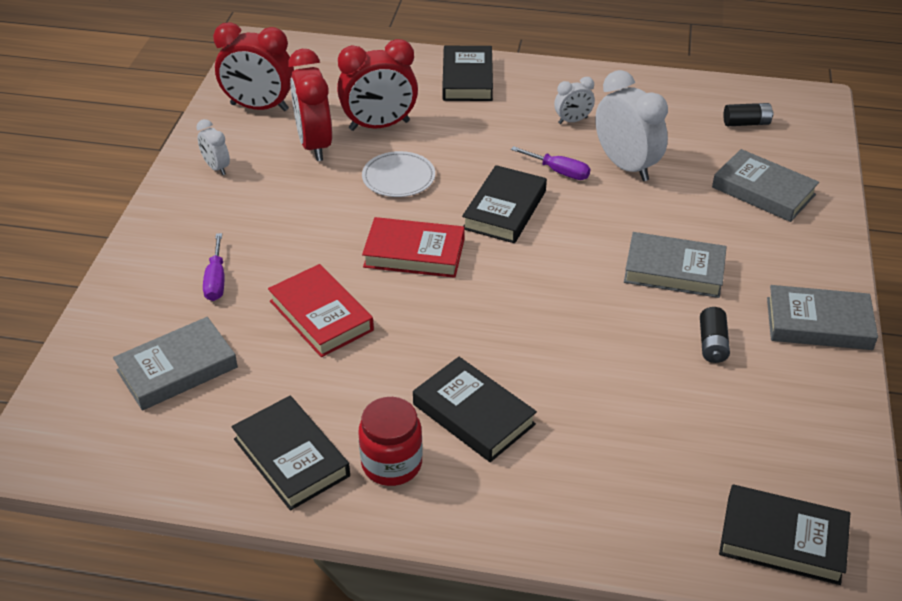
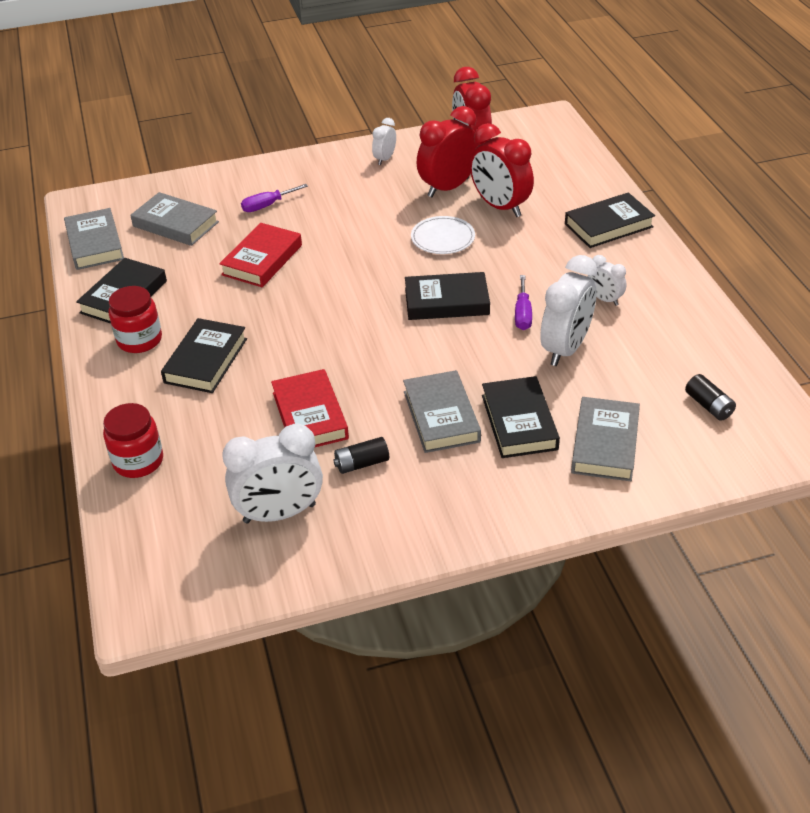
camera: 65 degrees right, 0 degrees up
(414, 253) = (359, 276): red book -> red book (310, 415)
(616, 520) = (138, 461): none -> red jar
(756, 424) = (279, 513): none -> white clock
(782, 539) = (160, 558): black book -> black book (519, 422)
(818, 324) = (434, 525): grey book -> grey book (95, 244)

